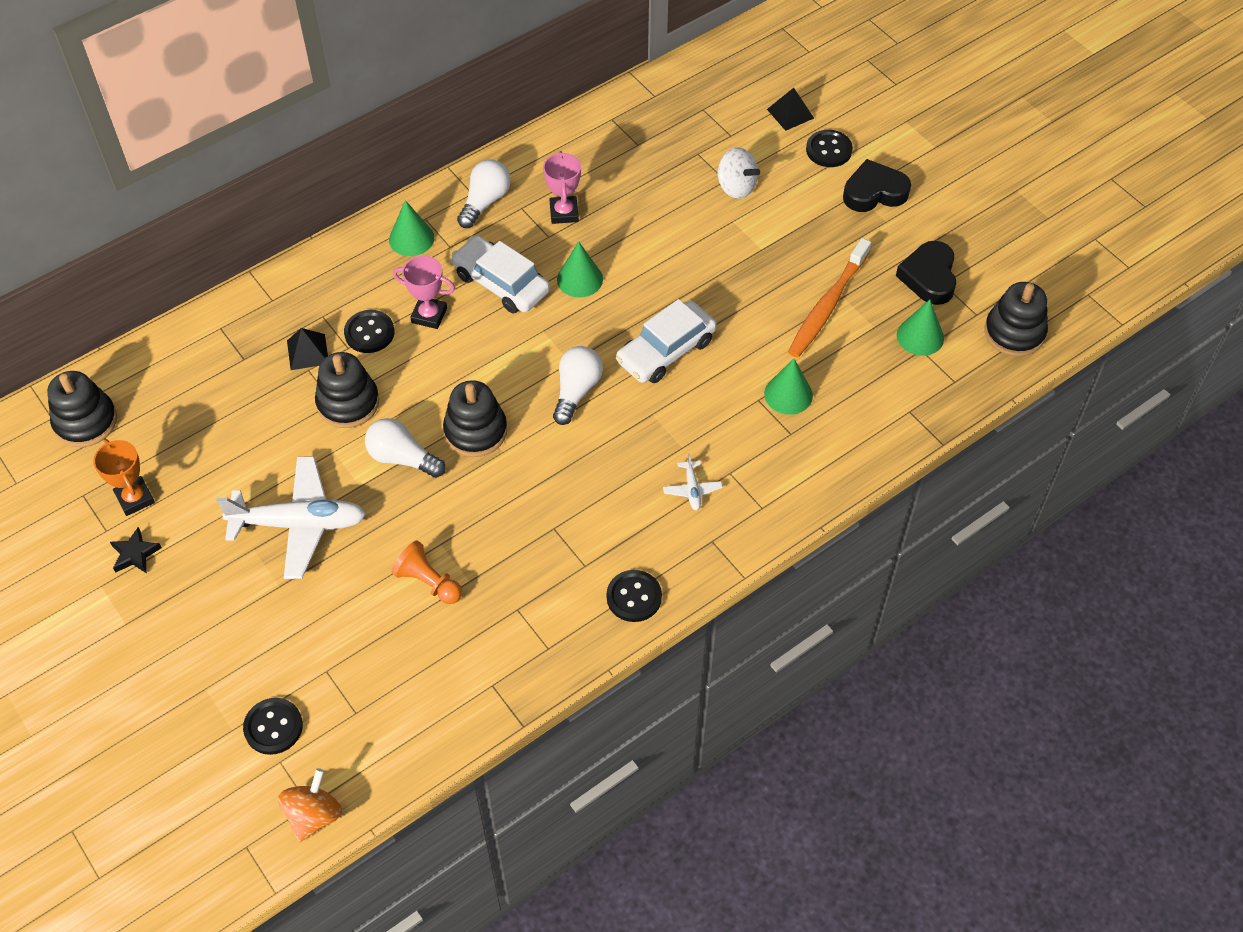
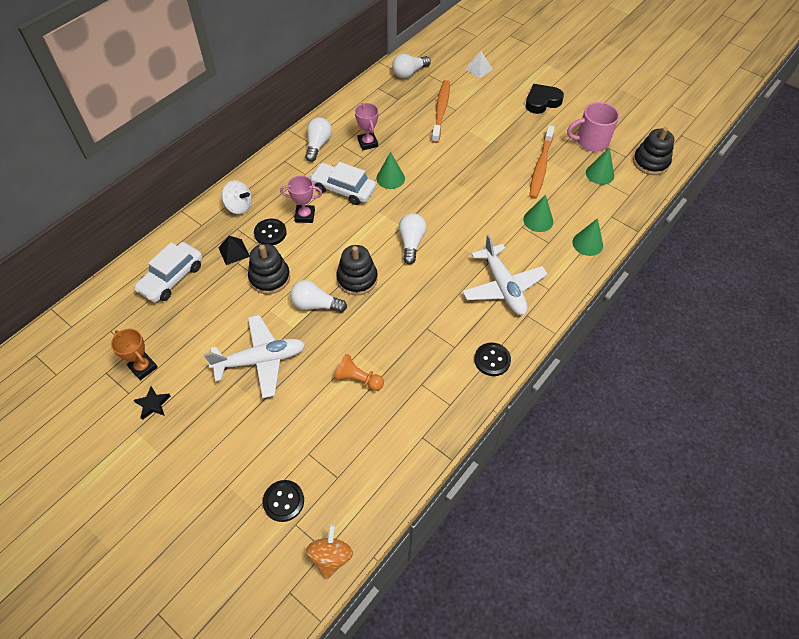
camera: 15 degrees left, 0 degrees up
(85, 421) = (95, 324): black stacking toy -> none
(411, 238) = (279, 173): green cone -> green cone (587, 243)
(666, 351) = (456, 209): white car -> white car (171, 278)
(672, 101) = (409, 73): none -> white light bulb
(692, 489) = (503, 287): white plane -> white plane, size x2.35
(700, 178) = (441, 111): none -> orange toothbrush
(736, 187) = (463, 112): white spinning top -> white spinning top (239, 206)
(790, 113) = (478, 69): black pyramid -> white pyramid
(829, 150) = (508, 84): black button -> none
(929, 277) = (591, 141): black heart -> pink mug

